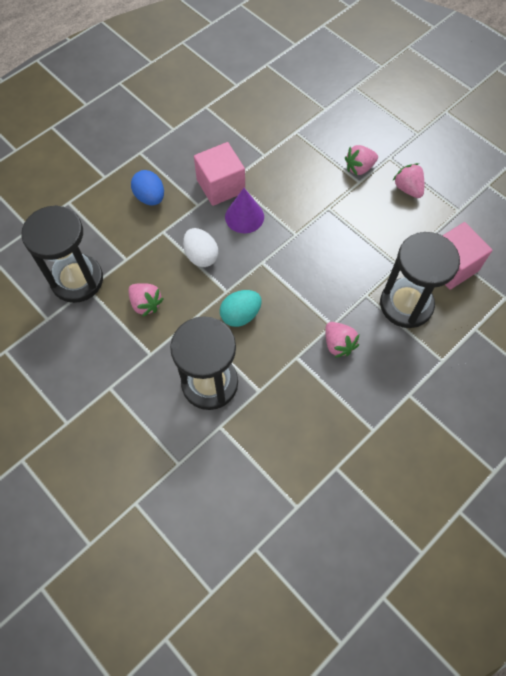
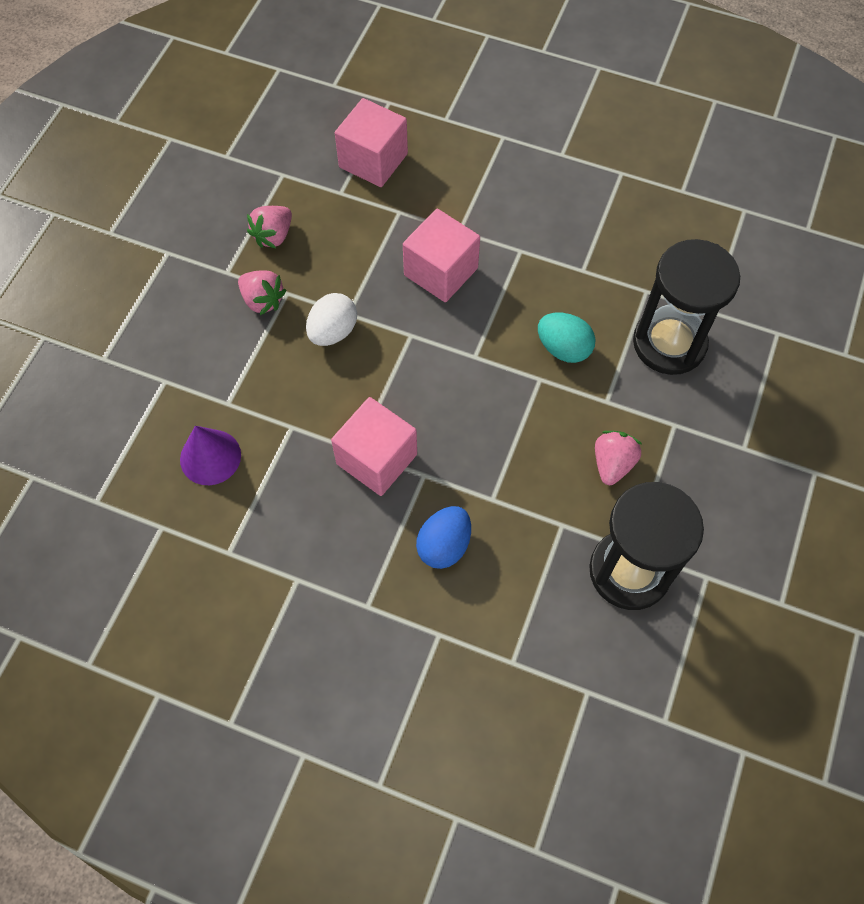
camera: 115 degrees left, 0 degrees up
(201, 256) = (504, 431): white egg -> white egg (333, 332)
(244, 216) = (414, 406): purple cone -> purple cone (210, 457)
(336, 269) = (441, 271): none -> pink cube
(338, 344) = (541, 235): pink strawberry -> none
(406, 304) = (450, 188): black hourglass -> none

